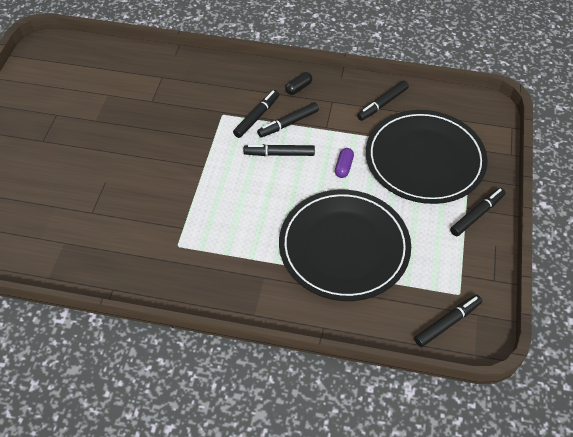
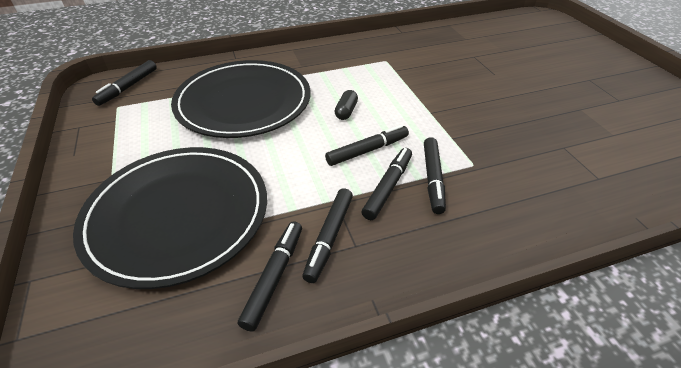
camera: 150 degrees right, 10 degrees down
(298, 88) = (420, 244): black capsule -> black capsule (346, 111)
(343, 167) = (283, 165): purple capsule -> none
(477, 215) = (96, 176): black marker -> black marker (329, 237)

